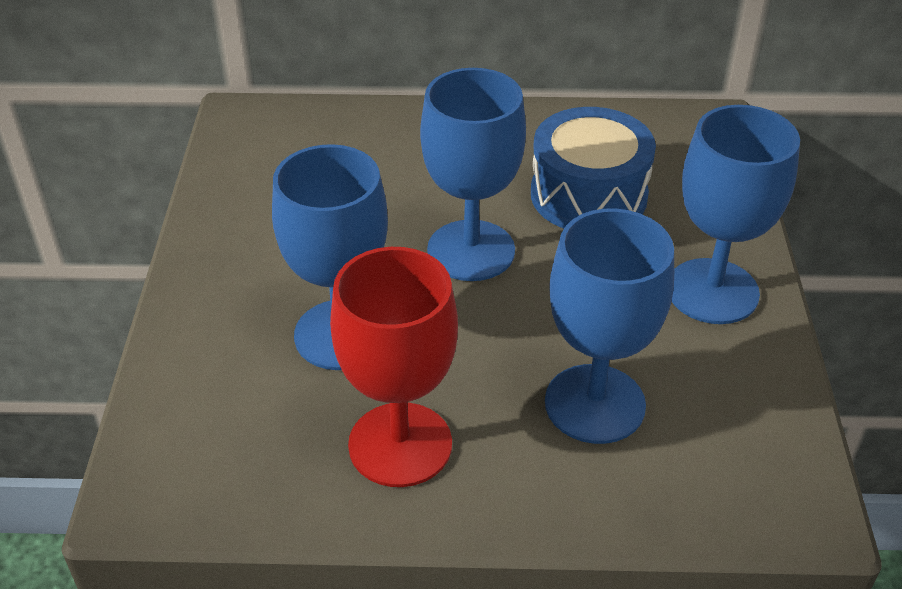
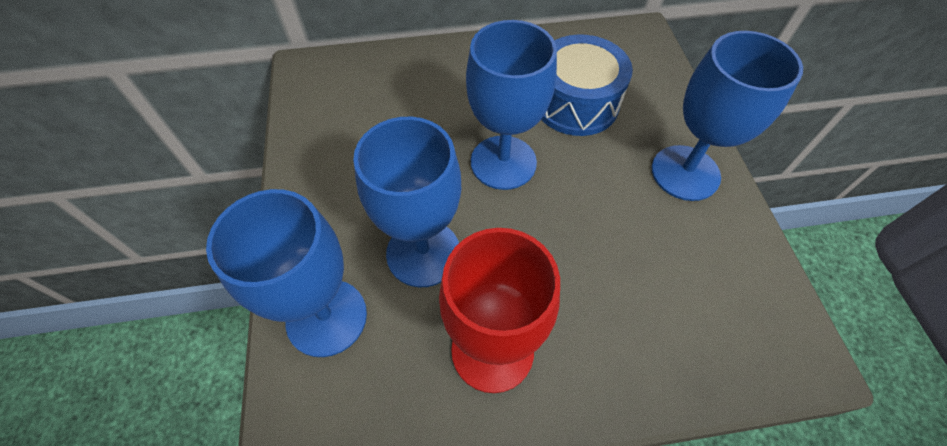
camera: 10 degrees left, 15 degrees up
(595, 404) = (629, 286): blue goblet -> blue goblet (326, 317)

